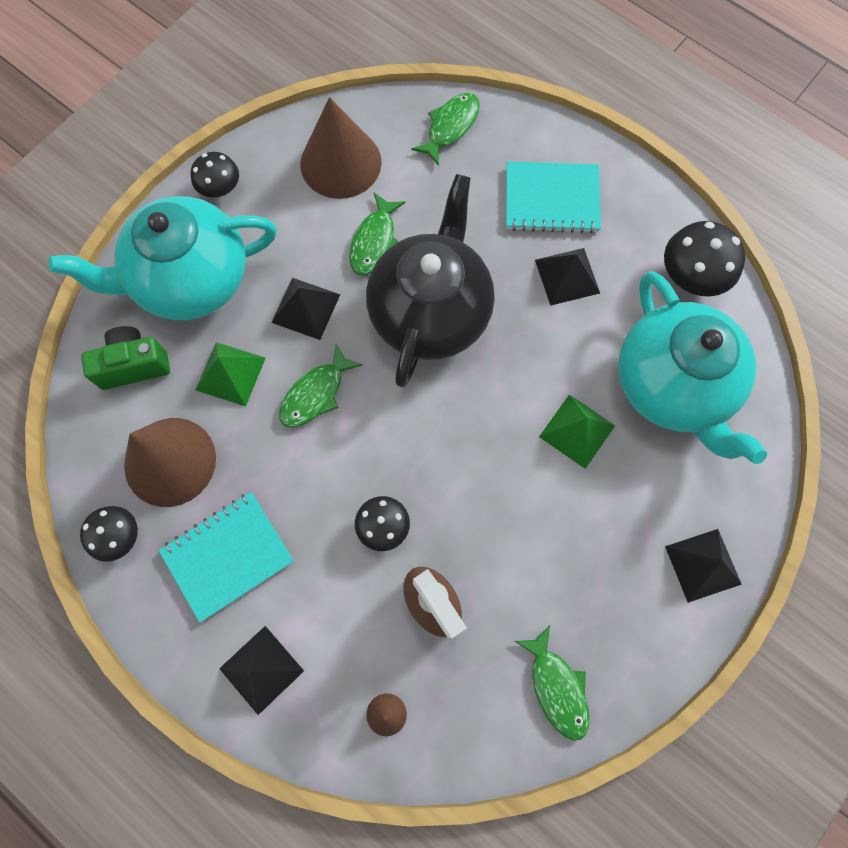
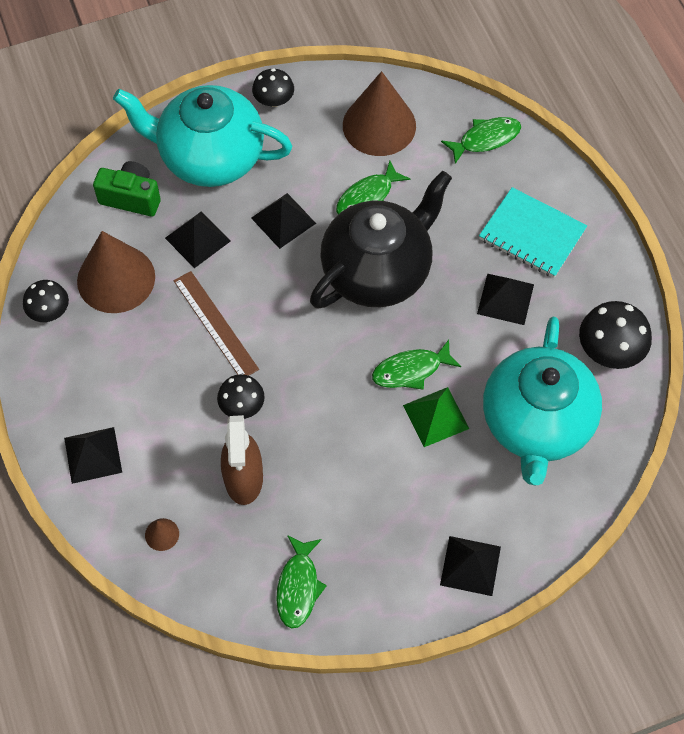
camera: 30 degrees right, 10 degrees down
(228, 556) = (117, 365): turquoise notebook -> none
(230, 373) = (197, 239): green pyramid -> black pyramid
(304, 455) = (215, 324): none -> brown ruler
(316, 394) = (251, 286): green fish -> green fish (411, 370)

